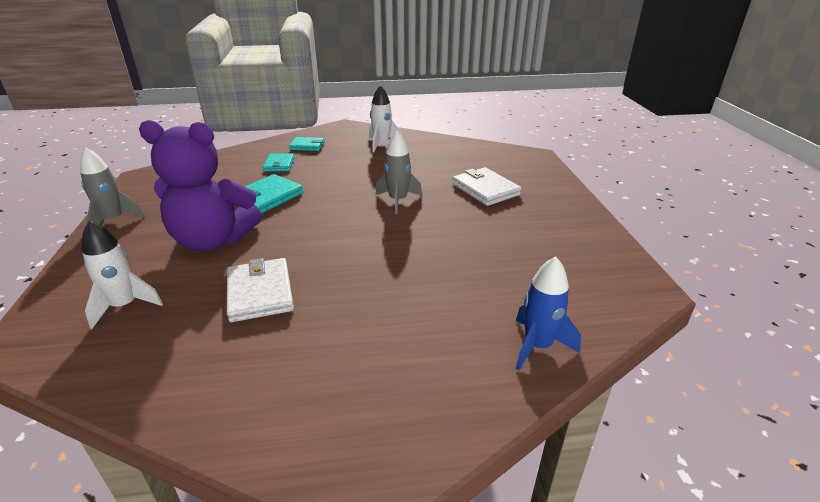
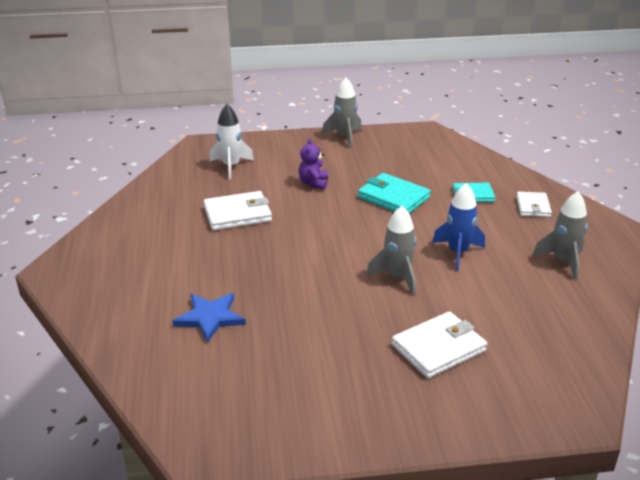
camera: 90 degrees right, 0 degrees up
(213, 240) = (313, 183): purple teddy bear -> purple teddy bear, size x0.42
(307, 146) = (533, 206): turquoise wallet -> white wallet
(382, 144) = (563, 261): white rocket -> grey rocket
(467, 300) = (210, 318): none -> blue star
(537, 346) = (141, 353): blue rocket -> blue rocket (457, 253)

